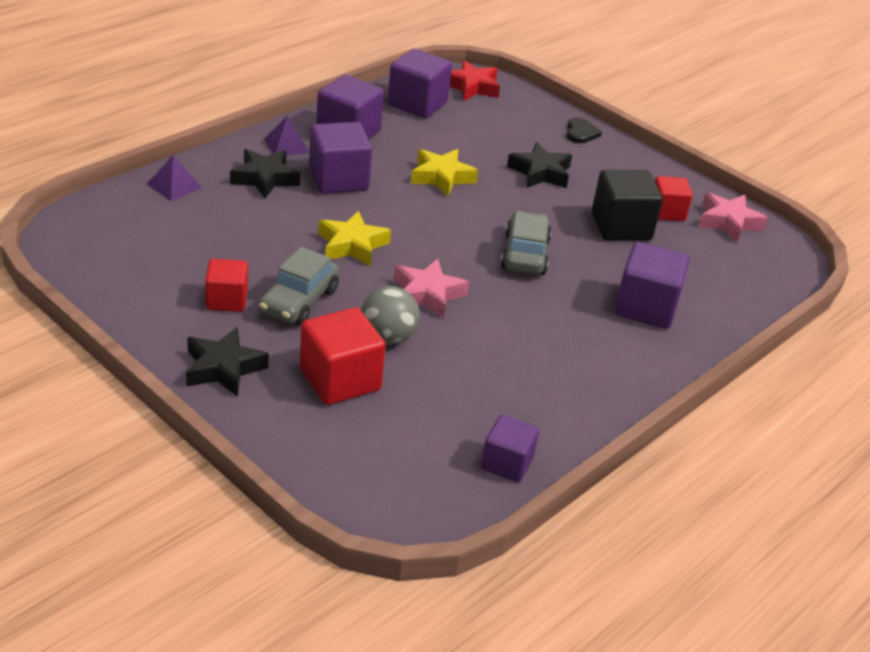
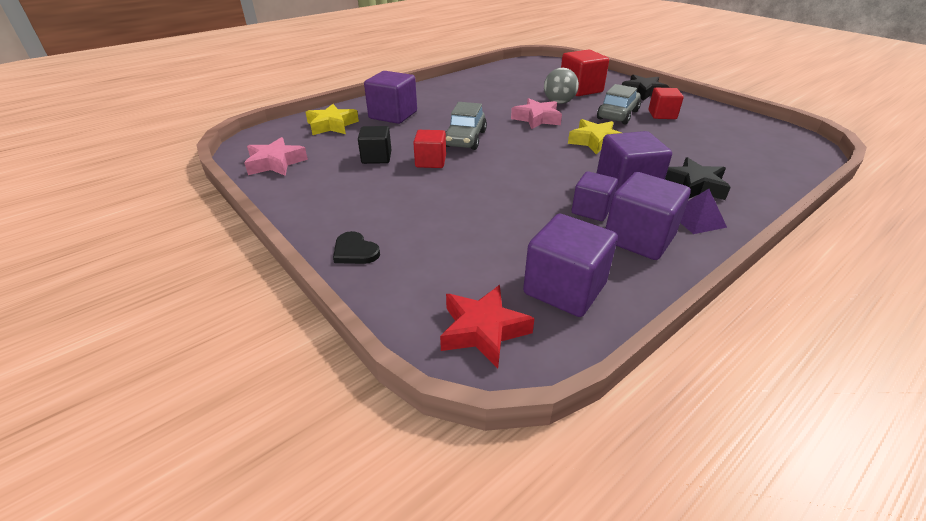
camera: 170 degrees left, 0 degrees up
(174, 186) = (766, 177): purple pyramid -> none
(441, 177) = (528, 192): yellow star -> yellow star (332, 125)
(507, 463) = (497, 70): purple cube -> purple cube (591, 210)
(540, 173) = (427, 200): black star -> none
(580, 133) = (355, 251): black heart -> black heart turned 60 degrees counterclockwise
(621, 227) = (376, 157): black cube -> black cube, size x0.64
(667, 212) = (325, 169): red cube -> red cube (430, 162)

